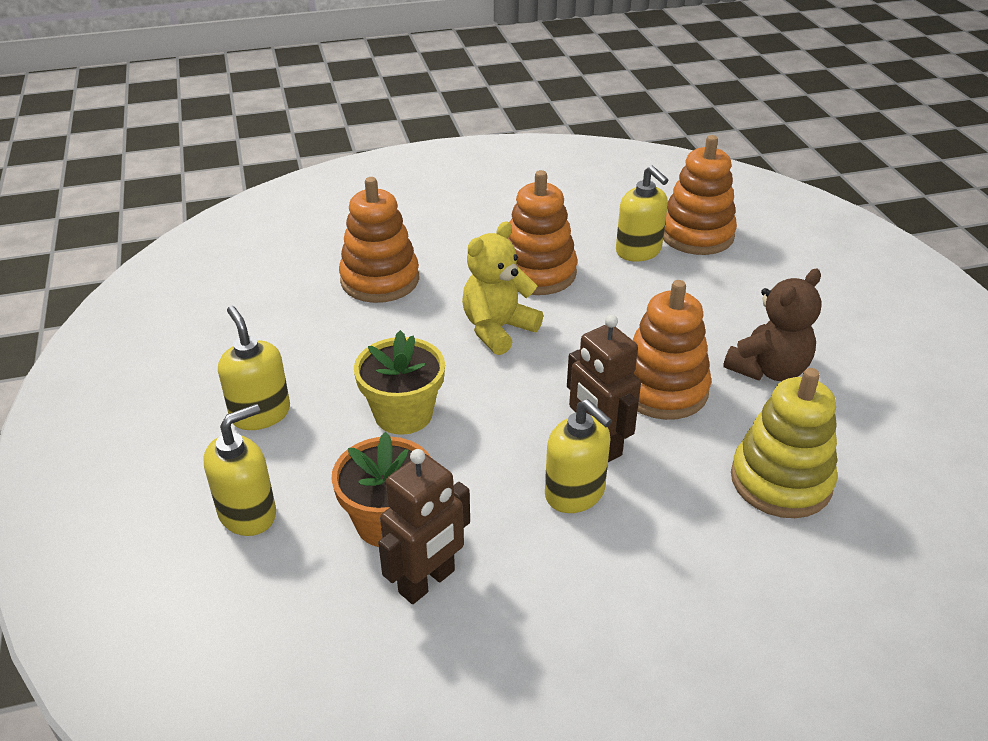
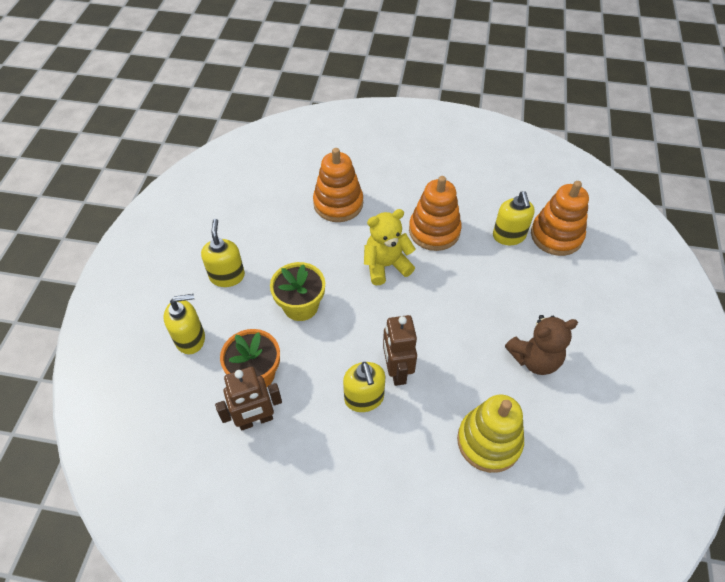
camera: 25 degrees right, 15 degrees up
(662, 389) = (458, 347): orange stacking toy -> none

